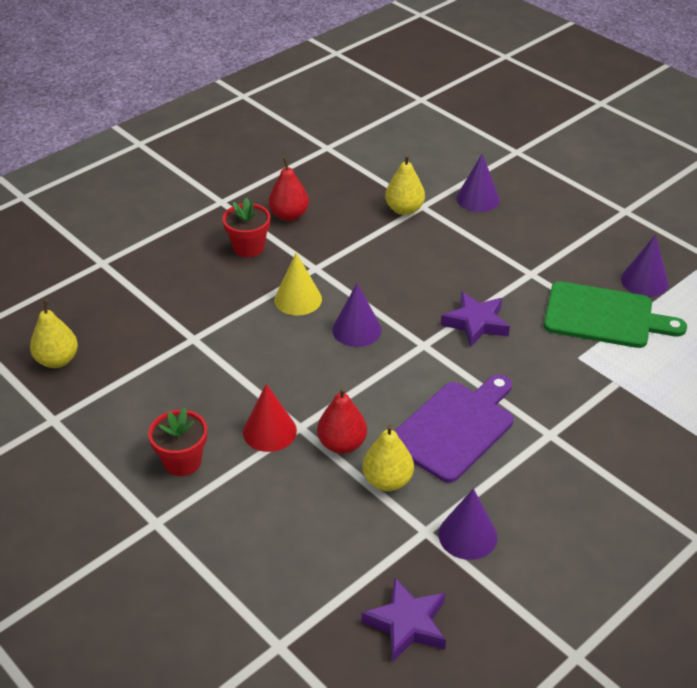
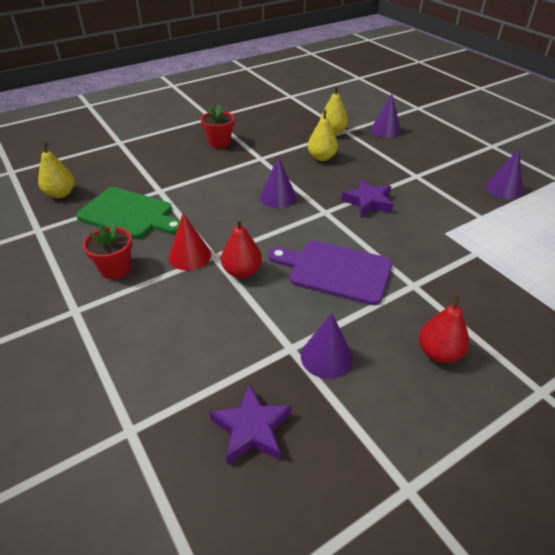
camera: 10 degrees right, 0 degrees up
(289, 215) = (253, 128): red pear -> red pear (438, 352)
(298, 299) = (242, 175): yellow cone -> none
(387, 481) = (270, 303): yellow pear -> yellow pear (321, 157)
(455, 428) = (335, 271): purple cutting board -> purple cutting board turned 120 degrees counterclockwise
(604, 316) = (469, 208): green cutting board -> green cutting board (129, 214)

